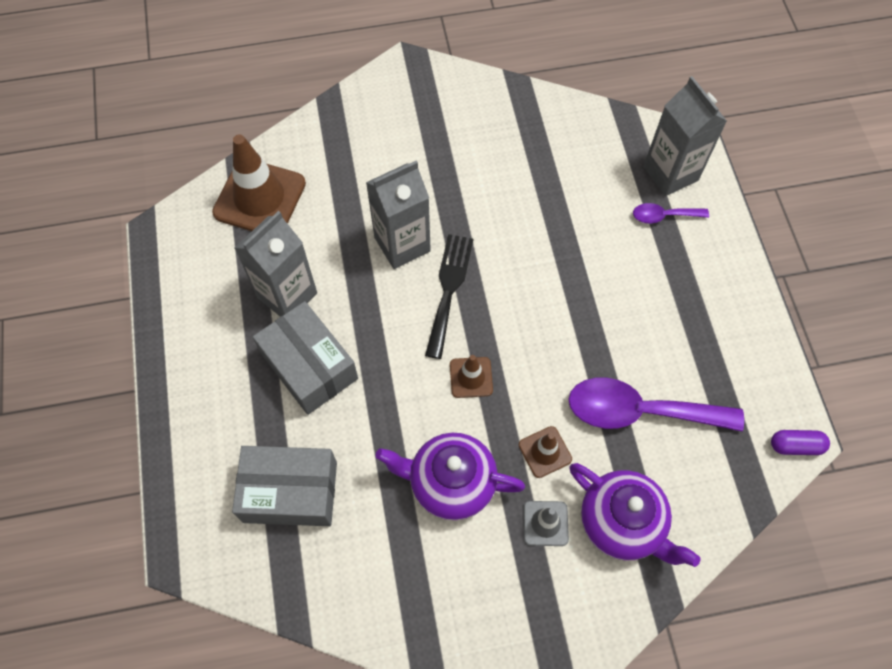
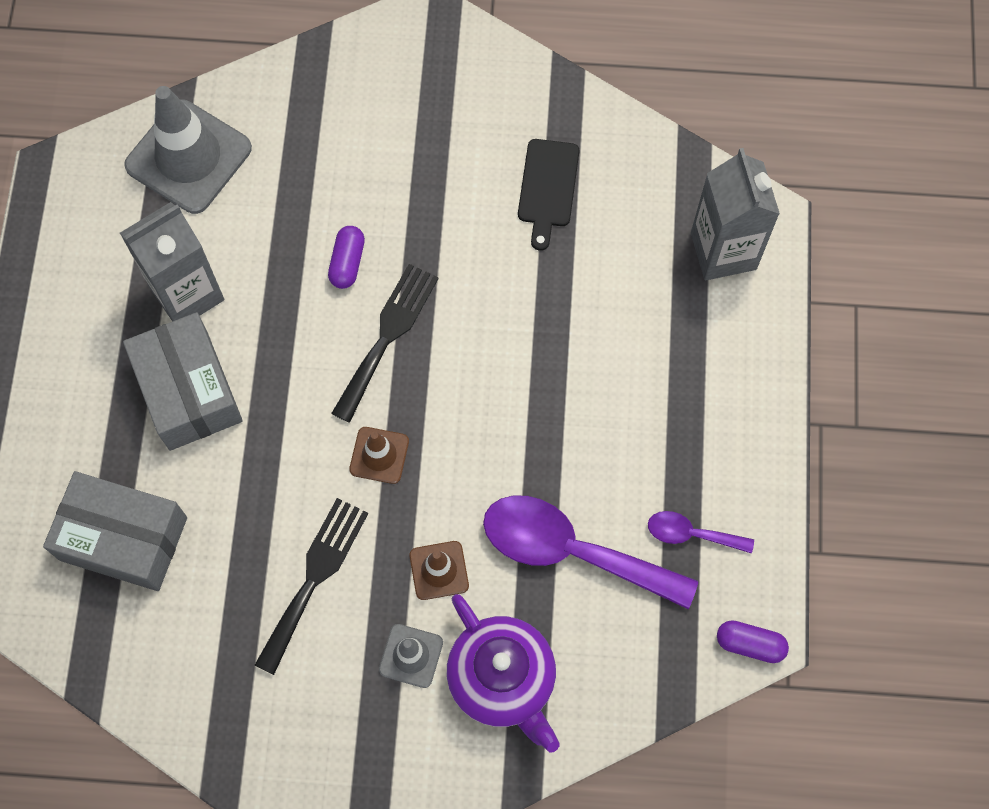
camera: 15 degrees right, 5 degrees up
(259, 198) = (188, 157): brown traffic cone -> grey traffic cone
(402, 244) = (347, 262): grey carton -> purple capsule
(451, 483) = (314, 578): purple teapot -> black fork
(531, 159) = (548, 188): none -> black cutting board
(663, 216) = (693, 306): purple spoon -> purple spoon (691, 534)

